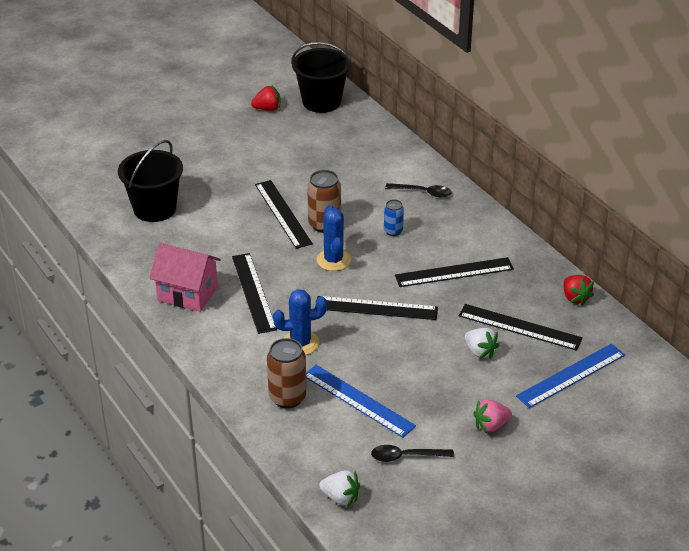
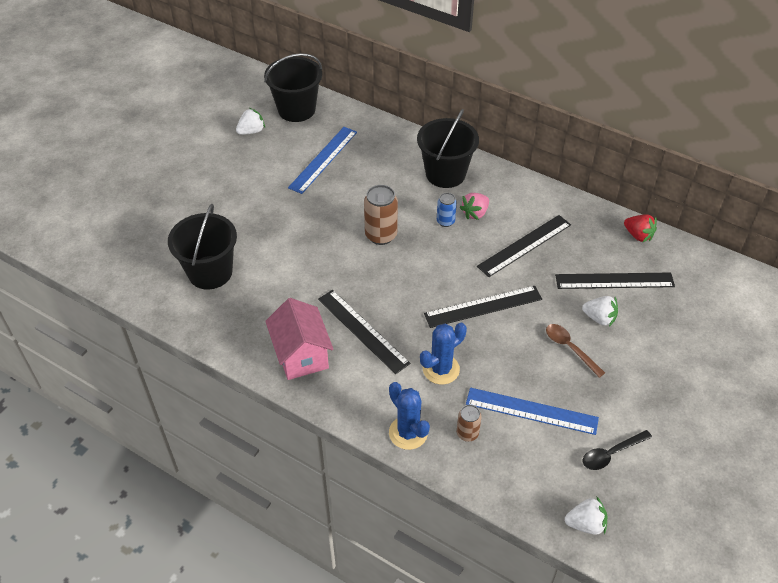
camera: 25 degrees left, 10 degrees up
(187, 293) = (301, 355): pink house -> pink house turned 75 degrees clockwise
(267, 109) = (251, 131): red strawberry -> white strawberry
(283, 214) = (336, 237): black ruler -> none
(287, 397) = (467, 433): brown can -> brown can, size x0.58
(333, 260) = (413, 270): blue cactus -> blue cactus (408, 433)
(423, 192) = (445, 174): black spoon -> black bucket
(432, 366) = (570, 348): none -> brown spoon
(491, 425) = (658, 391): pink strawberry -> pink strawberry (475, 213)
(571, 375) = (687, 313): blue ruler -> blue ruler (323, 159)

